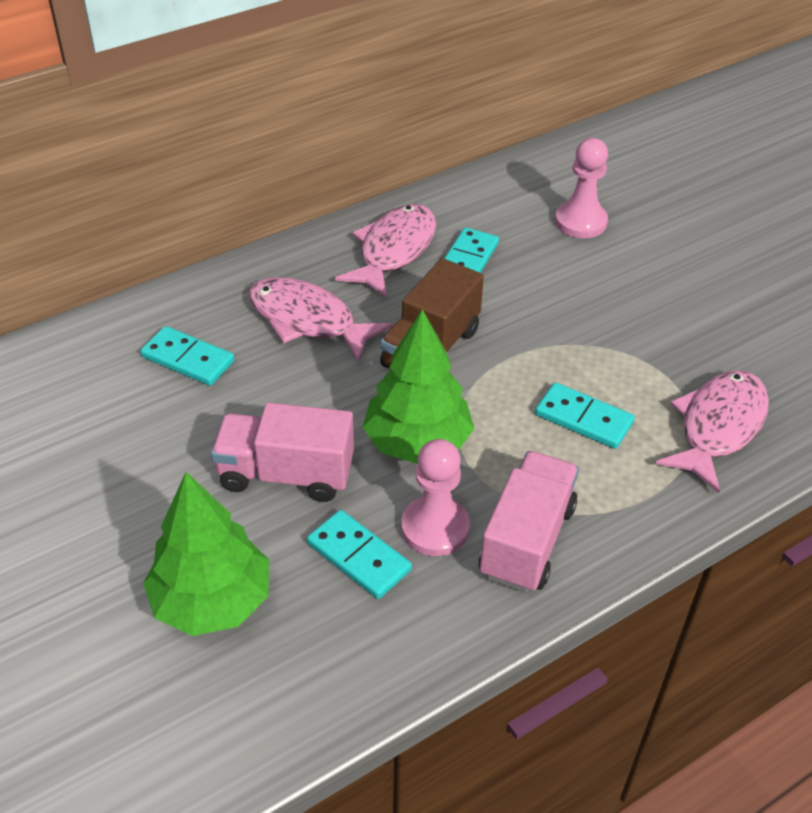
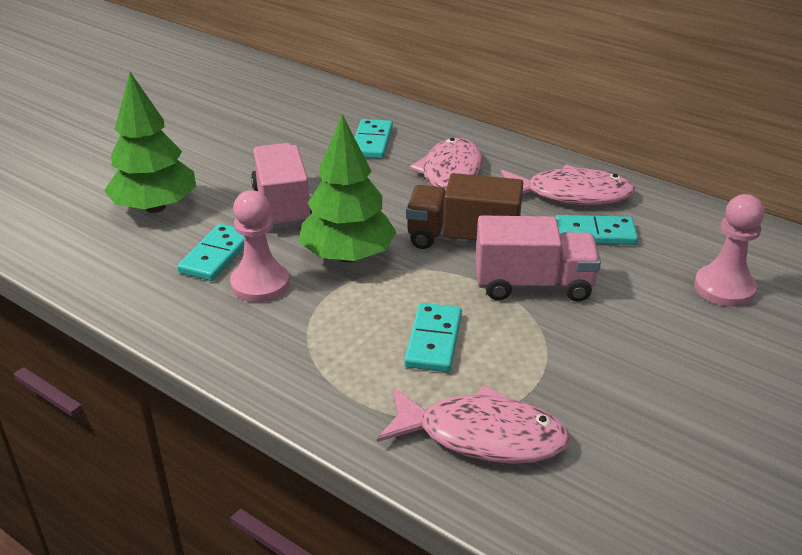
camera: 70 degrees right, 10 degrees down
(526, 540) = (267, 334): pink truck -> pink truck (533, 285)

